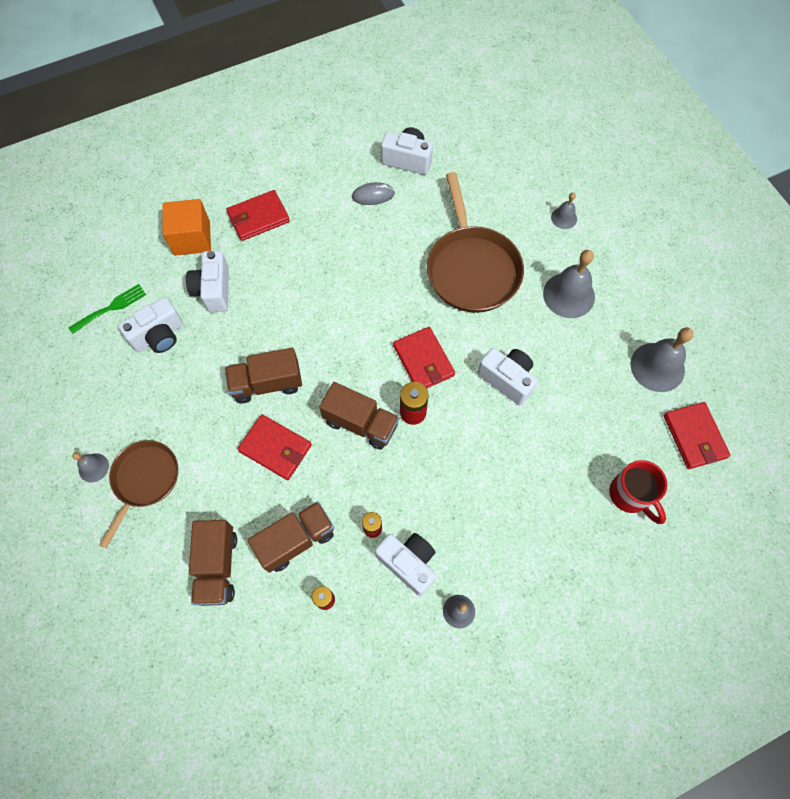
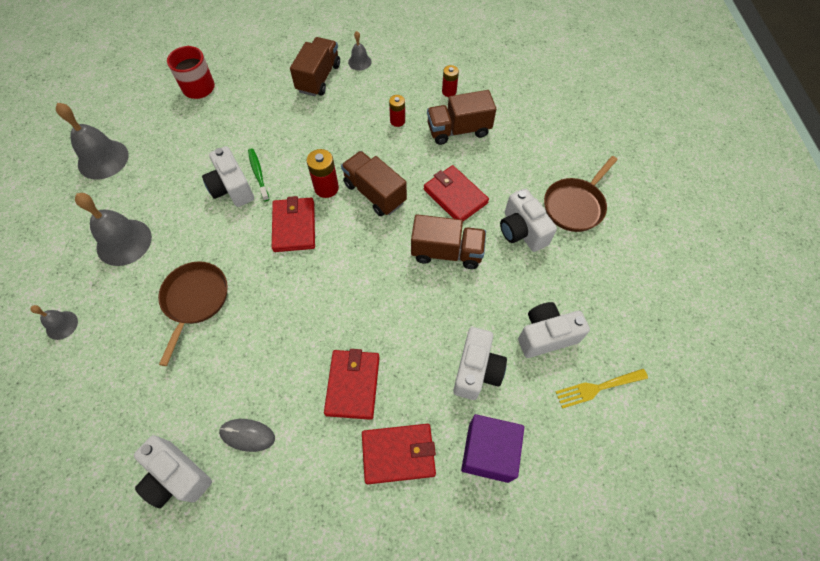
camera: 160 degrees left, 5 degrees down
(93, 467) = (621, 229): grey bell -> none
(111, 308) = (597, 388): green fork -> yellow fork
(192, 238) = (488, 452): orange cube -> purple cube
(217, 566) = (523, 131): brown truck -> brown truck (318, 78)
(408, 563) = (381, 94): white camera -> white camera (522, 231)
(471, 269) = (195, 300): brown pan -> brown pan, size x0.63
(490, 404) = (258, 174): none -> green toothbrush
(694, 437) = (121, 106): red wallet -> red wallet (353, 385)

